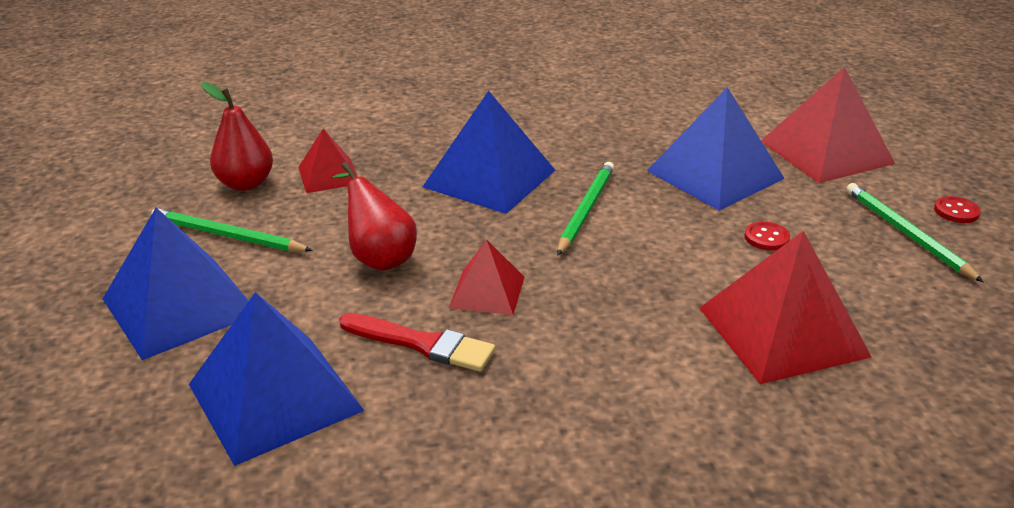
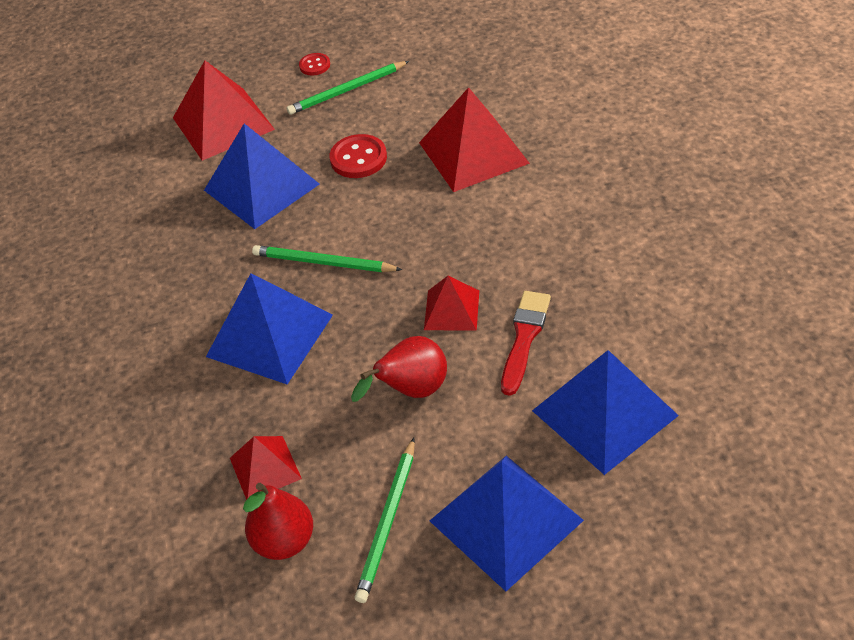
camera: 90 degrees left, 15 degrees up
(766, 238) = (358, 158): red button -> red button, size x1.68

